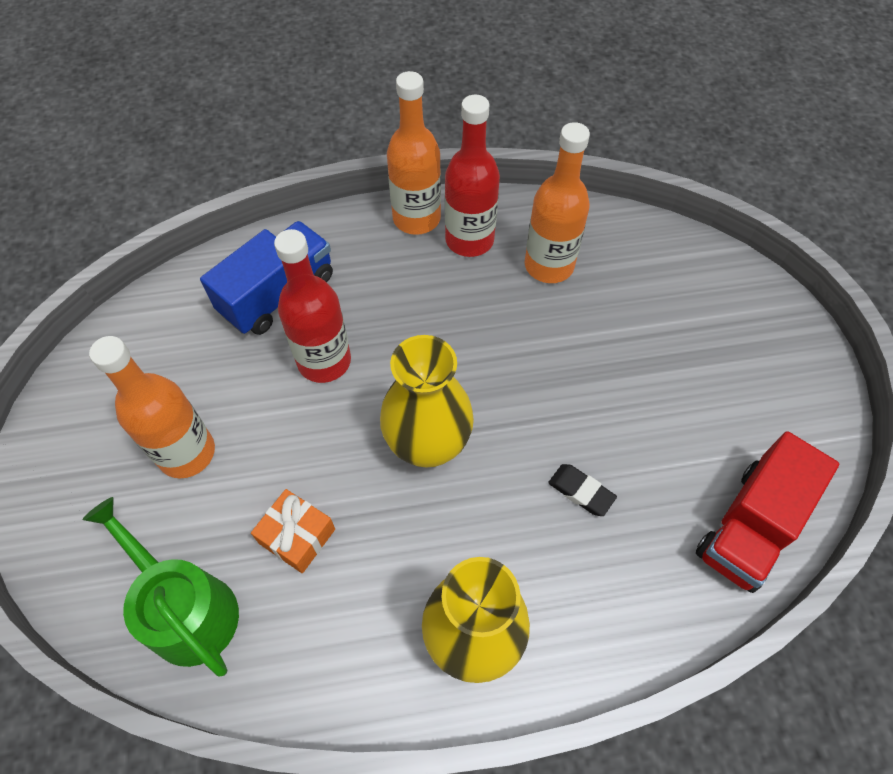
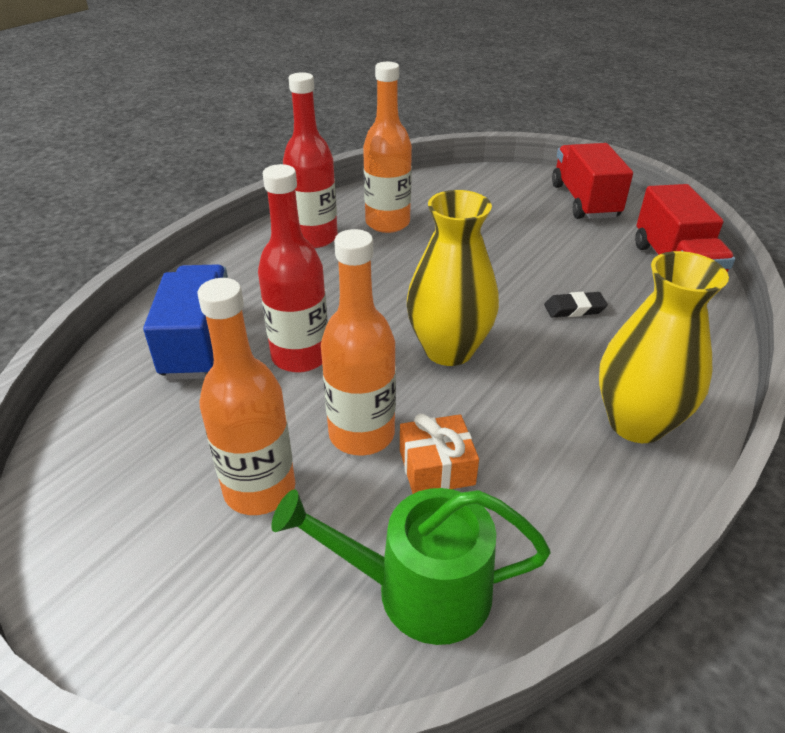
camera: 45 degrees left, 20 degrees down
(416, 218) = (257, 246): orange bottle -> orange bottle (361, 434)
(778, 375) = (584, 201): none -> red truck

